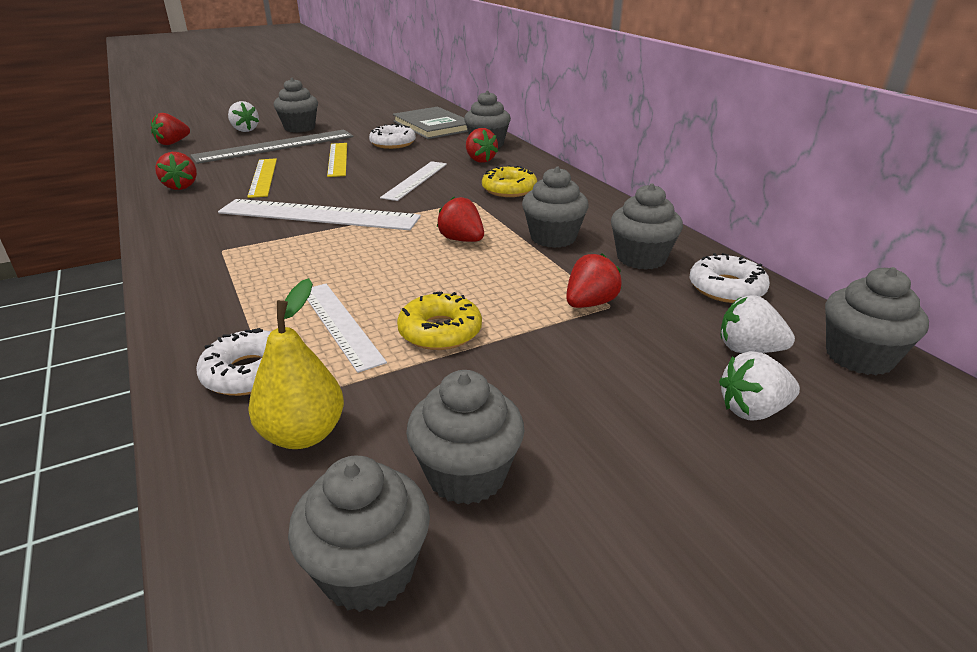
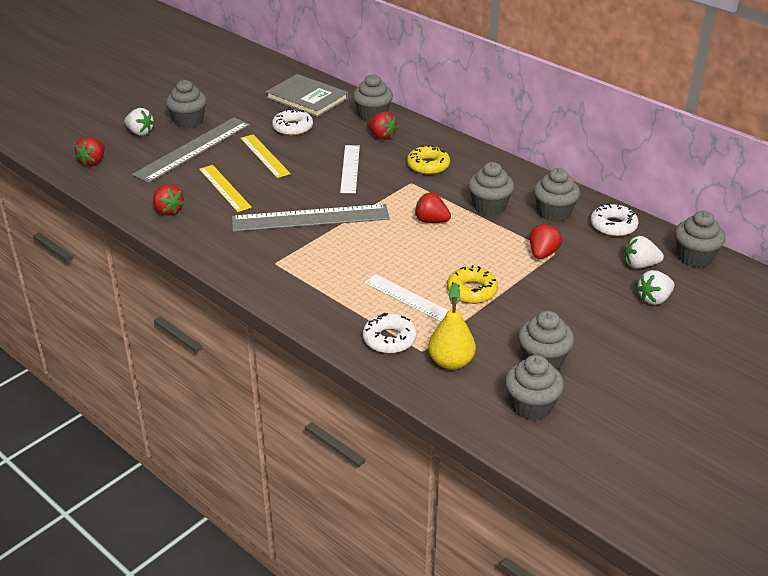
camera: 20 degrees left, 5 degrees up
(318, 215) = (310, 218): white ruler -> grey ruler

